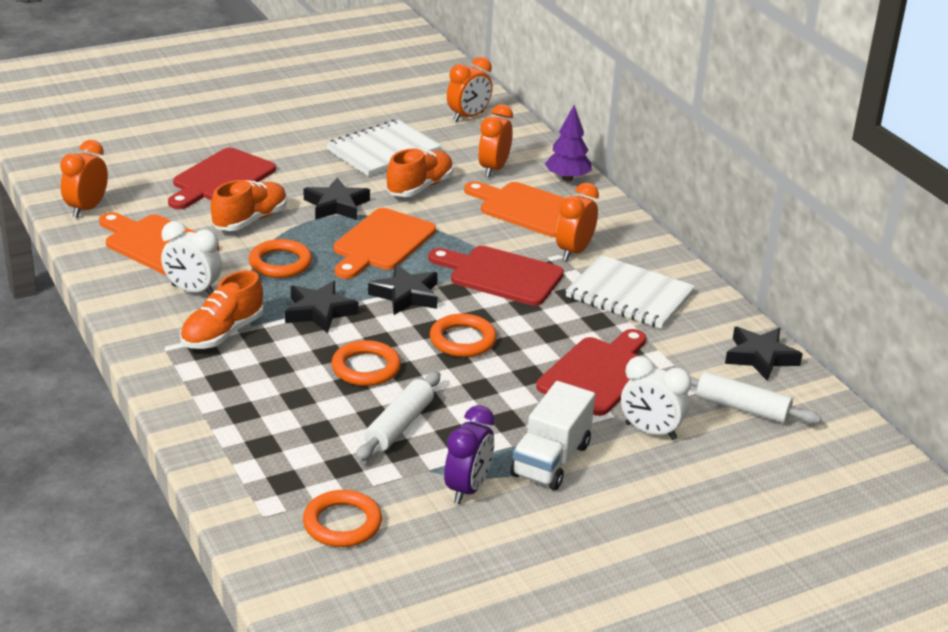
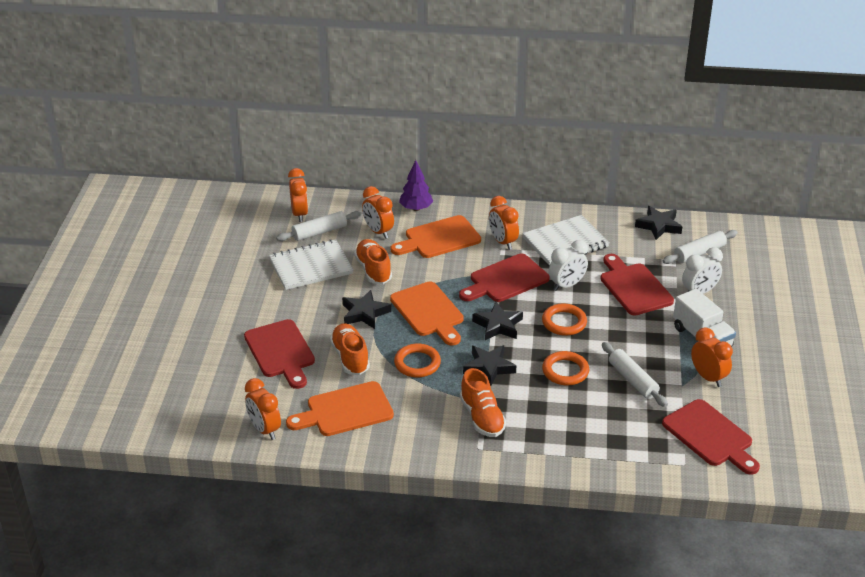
camera: 55 degrees left, 5 degrees up
(193, 291) = (420, 413): white clock -> white clock (567, 285)
(342, 523) = (710, 436): orange ring -> red cutting board
(383, 151) = (311, 267): white notebook -> white notebook turned 75 degrees clockwise
(450, 137) = (319, 232): none -> white rolling pin
(468, 489) = (708, 377): purple clock -> orange clock

